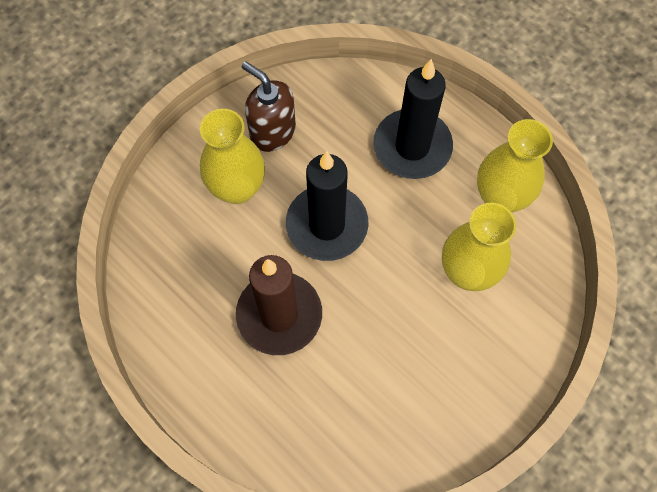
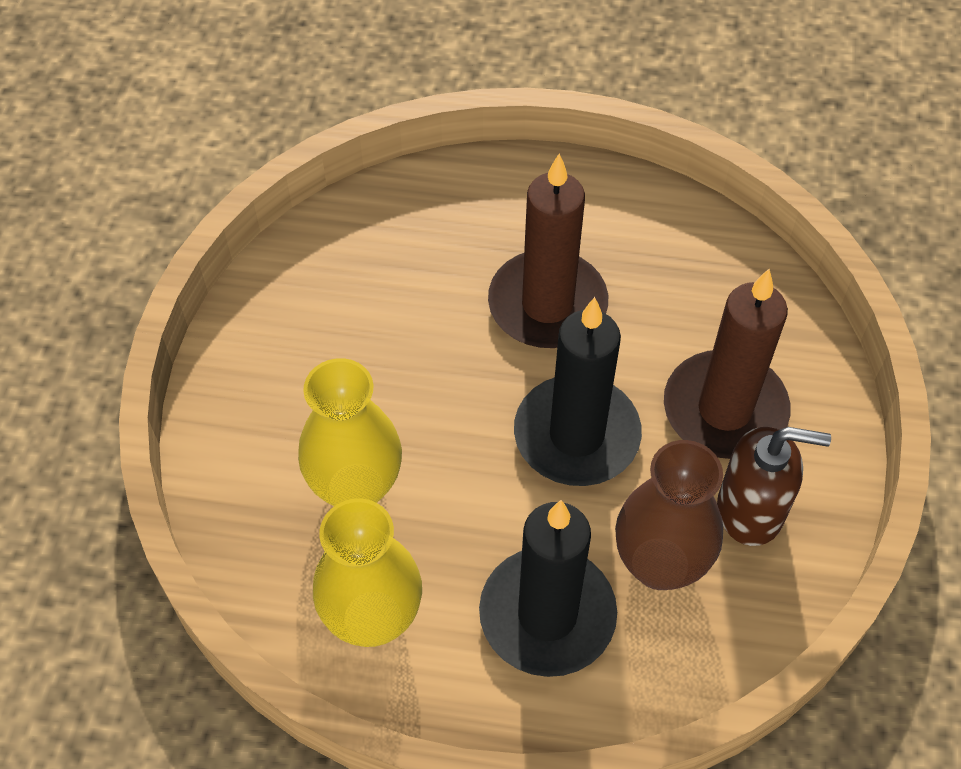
camera: 145 degrees right, 10 degrees down
(237, 188) = (724, 409): yellow vase -> brown candle
(339, 136) = (660, 564): none -> brown vase

